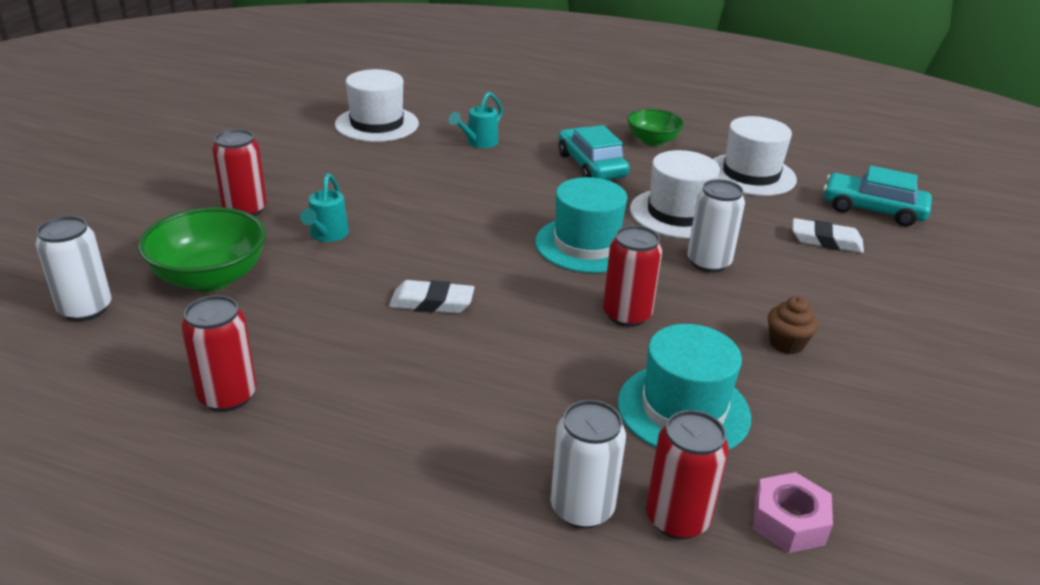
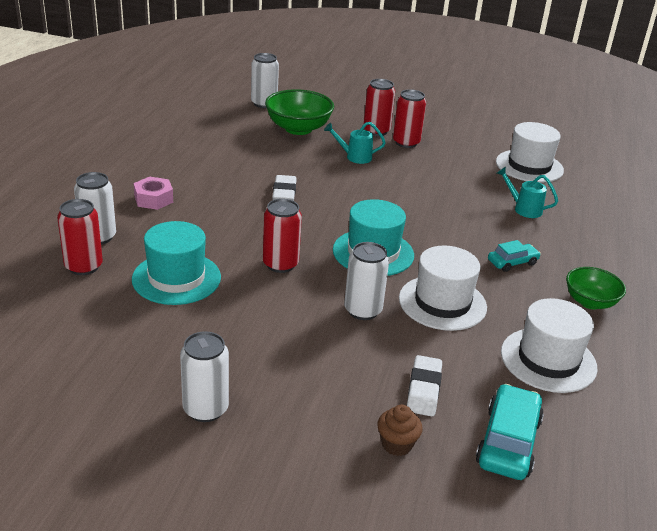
camera: 85 degrees right, 0 degrees up
(228, 396) = (194, 142): red can -> red can (406, 143)
(591, 166) = (512, 262): turquoise car -> turquoise car, size x0.60
(786, 344) = (251, 335): brown cupcake -> brown cupcake (397, 444)
(789, 521) = (72, 306): pink nut -> pink nut (153, 199)
(934, 380) = (205, 409): none -> white can

